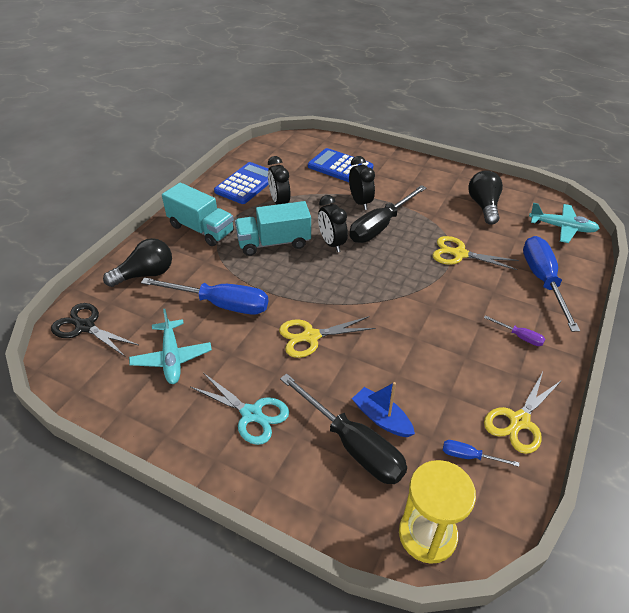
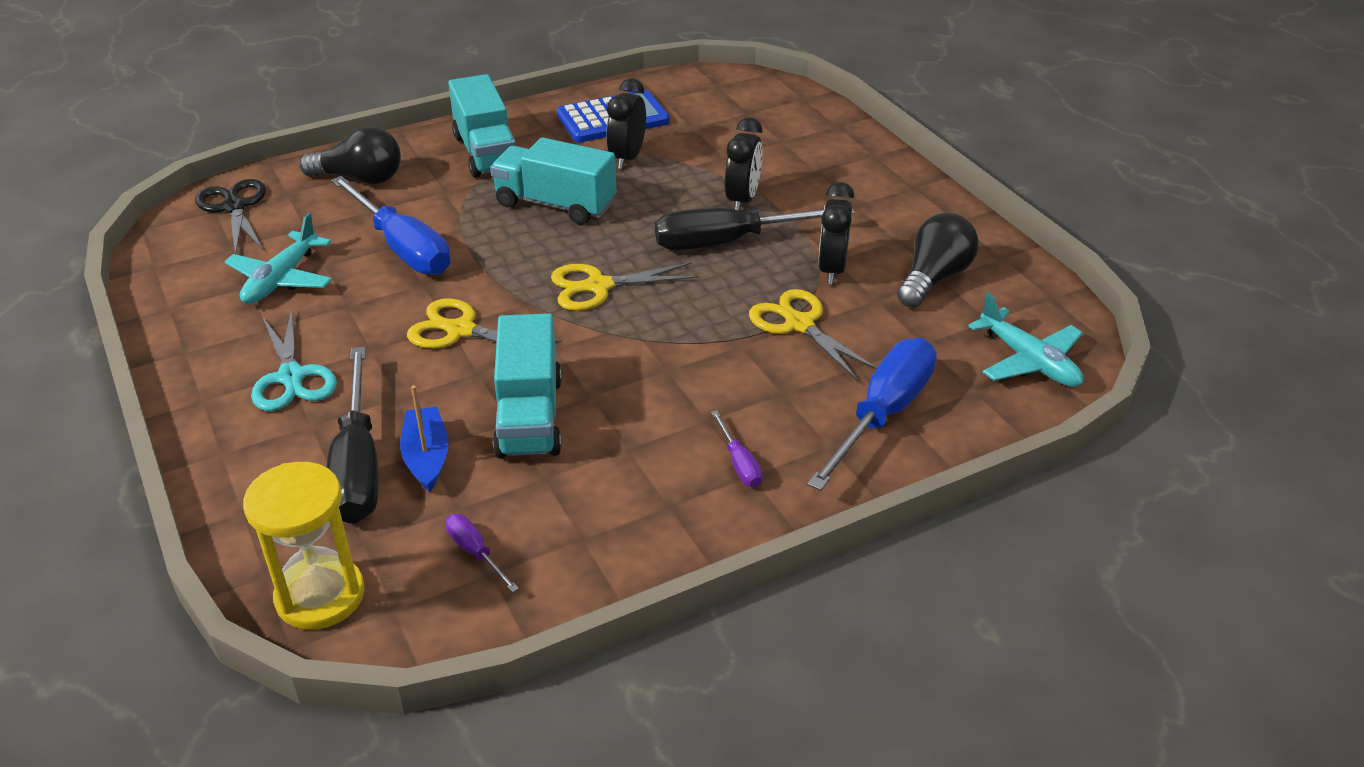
camera: 35 degrees right, 5 degrees down
(331, 243) = (630, 236): black clock -> black clock (832, 269)
(340, 167) = (776, 143): blue calculator -> none
(402, 366) = (529, 416): none -> turquoise truck
(469, 456) = (475, 552): blue screwdriver -> purple screwdriver
(519, 421) = (593, 553): yellow scissors -> yellow scissors (598, 286)

